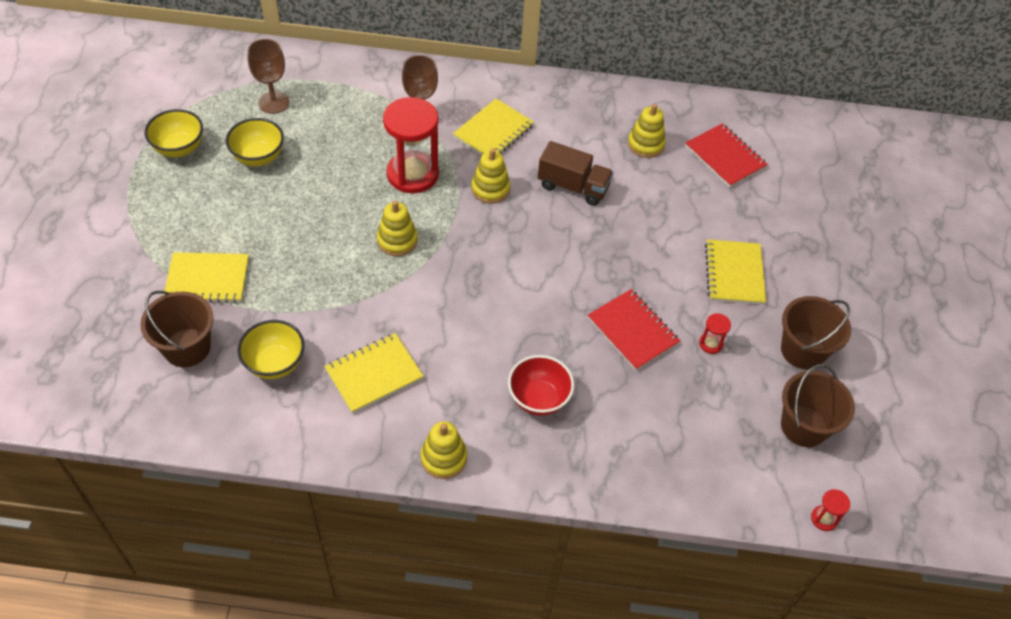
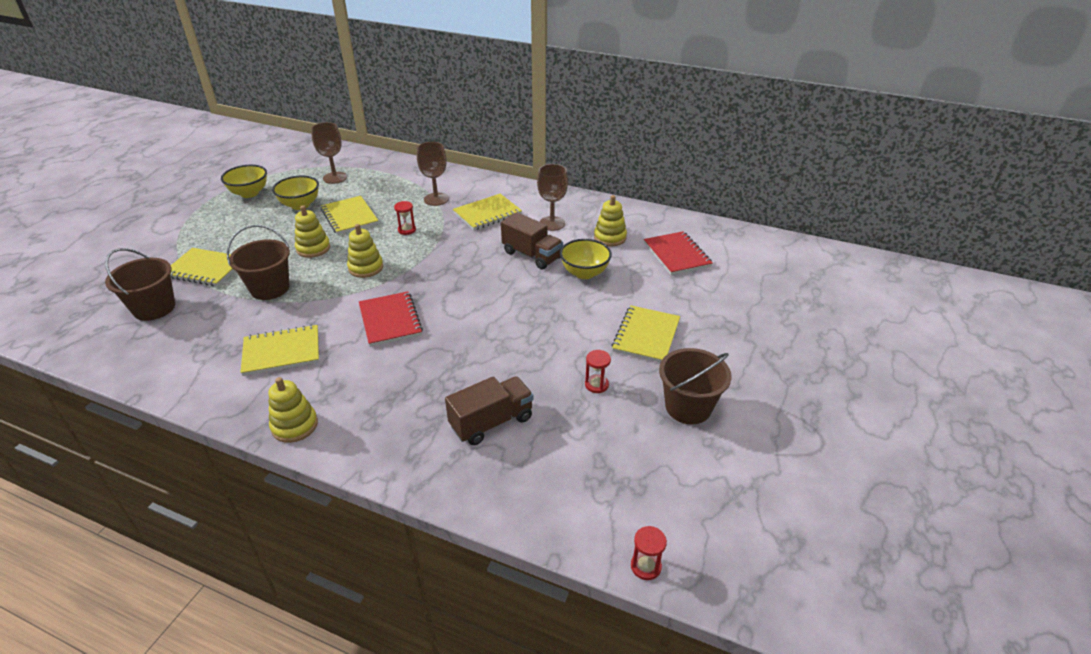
camera: 20 degrees right, 15 degrees down
(275, 363) = (210, 330): yellow bowl -> yellow bowl (584, 273)
(332, 165) = (349, 217): none -> yellow notebook
(412, 174) = (407, 230): red hourglass -> red hourglass, size x0.42
(490, 189) = (462, 247): yellow stacking toy -> yellow stacking toy (313, 248)
(538, 399) = (409, 397): red bowl -> none
(573, 134) = (552, 223): none -> brown goblet
(632, 331) = (527, 362): red notebook -> red notebook (390, 320)
(632, 409) = (491, 422): none -> brown truck
(804, 426) = (661, 472): brown bucket -> brown bucket (270, 288)

